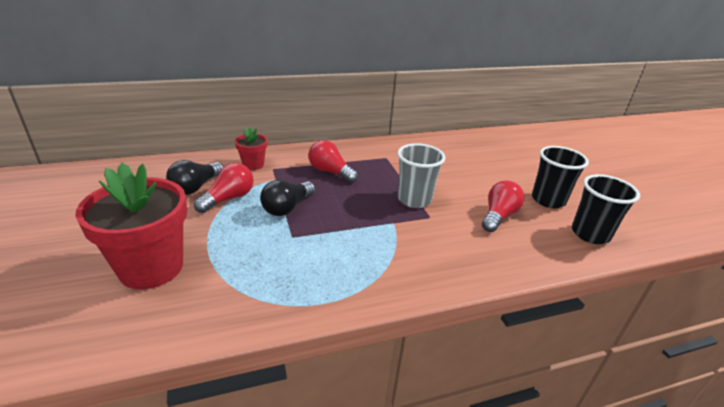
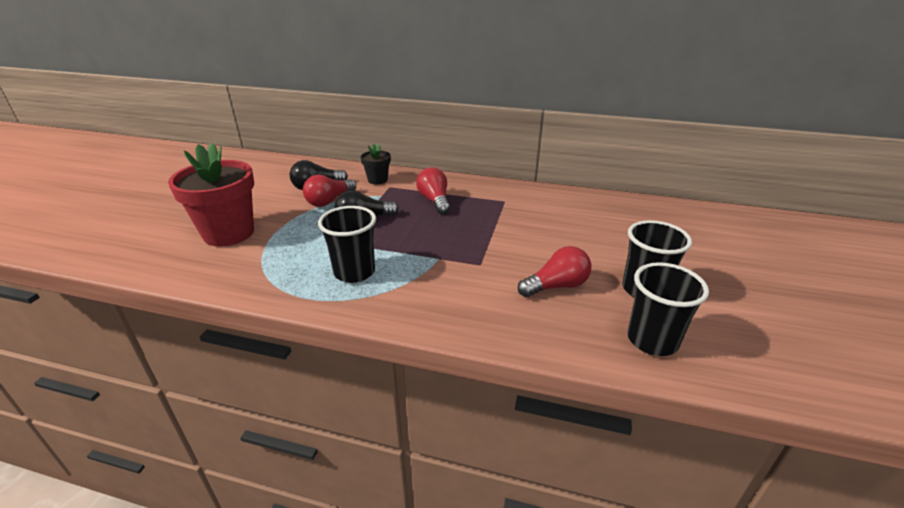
camera: 35 degrees right, 0 degrees up
(228, 198) = (329, 201): red light bulb -> red light bulb turned 150 degrees clockwise
(253, 165) = (377, 180): red flower pot -> black flower pot
(339, 260) = (354, 272): none -> black cup
(414, 199) = (484, 245): grey cup -> none

